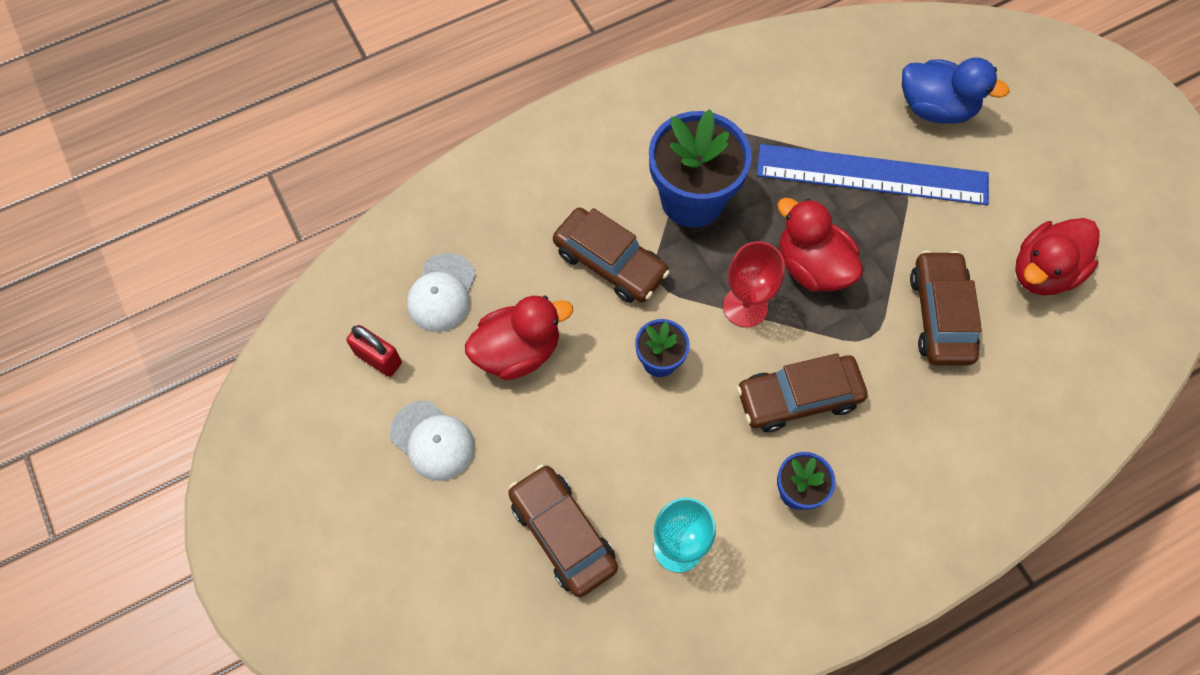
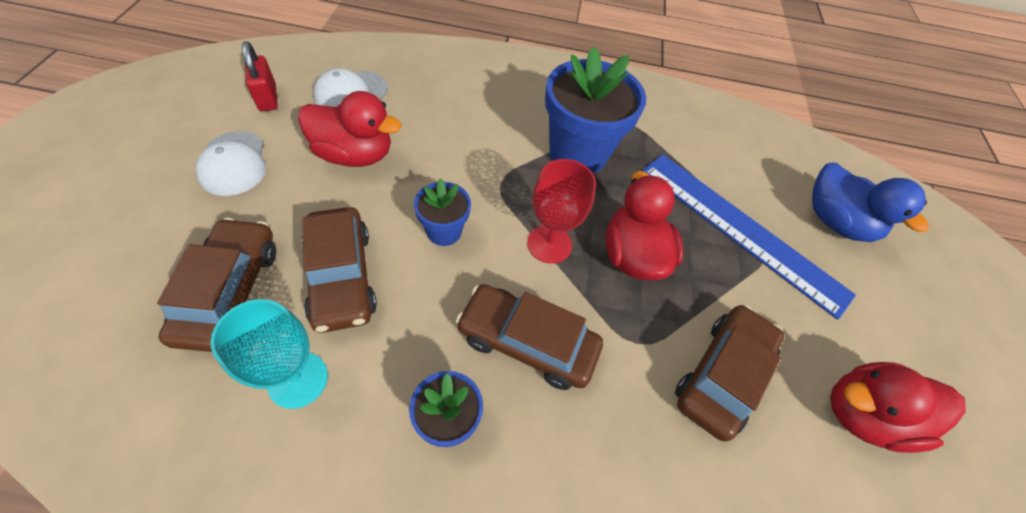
camera: 30 degrees right, 10 degrees down
(610, 263) = (478, 149): brown car -> brown car (341, 276)

